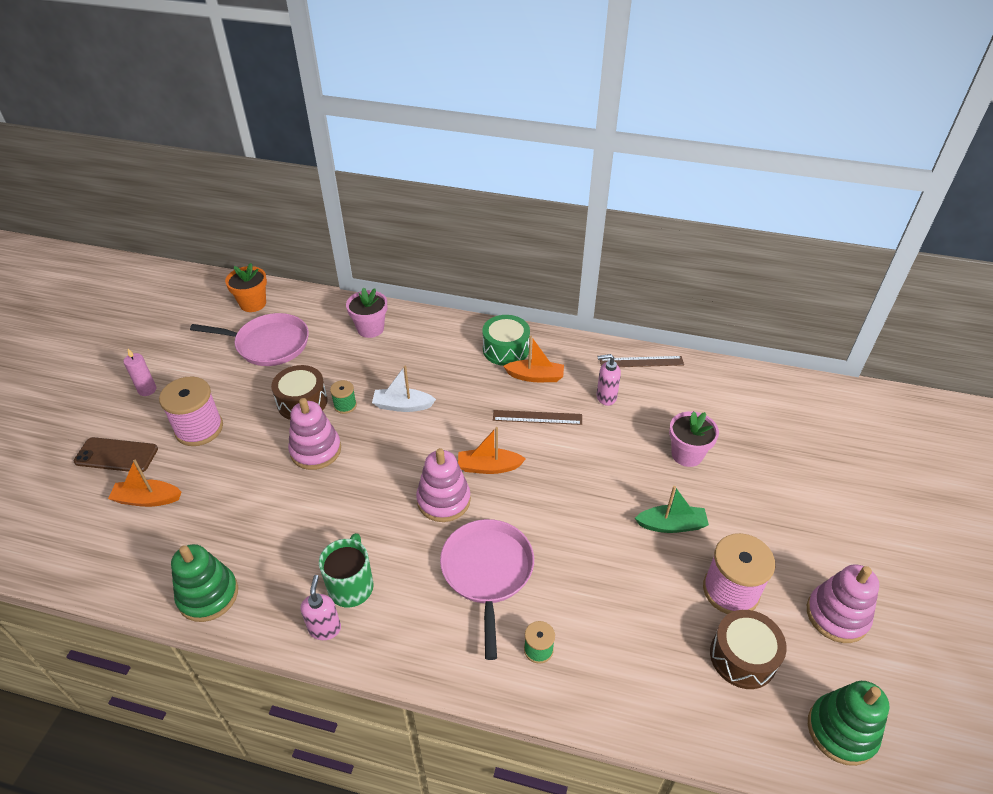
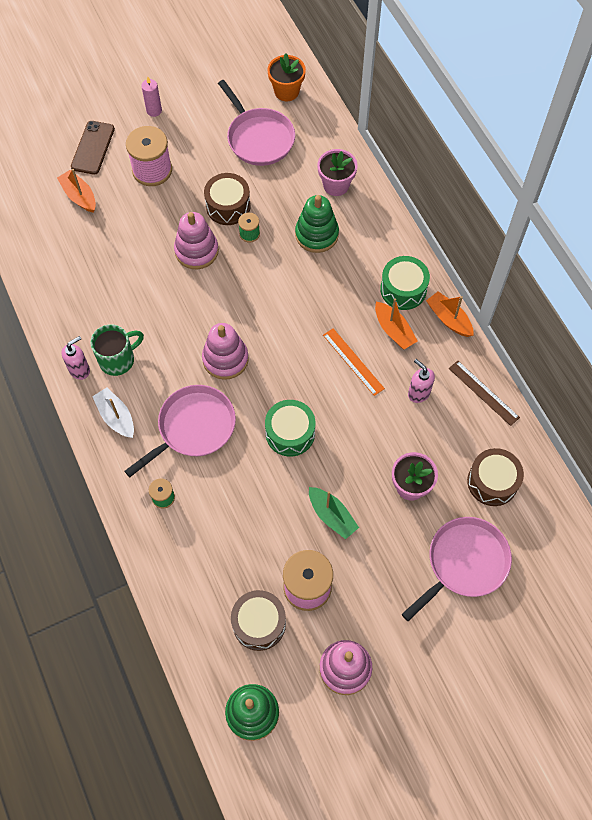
camera: 50 degrees right, 20 degrees up
(116, 455) = (93, 148): brown phone -> brown phone turned 45 degrees clockwise
(208, 595) = (48, 290): green stacking toy -> green stacking toy (316, 234)
(402, 405) = (282, 268): white boat -> white boat (116, 417)
(489, 467) = (278, 364): orange boat -> orange boat (449, 319)
(537, 417) = (353, 361): brown ruler -> orange ruler
(563, 502) = (290, 433): none -> green drum
(724, 404) = (492, 482): none -> brown drum
(786, 465) = (464, 563): none -> pink pan

